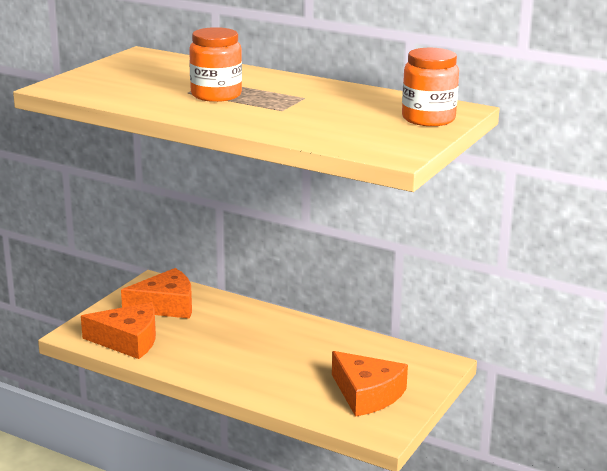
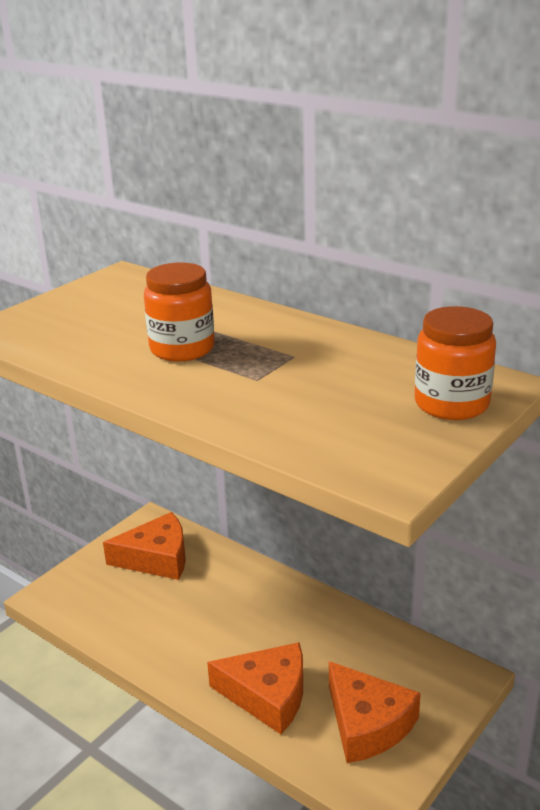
camera: 10 degrees right, 5 degrees up
(128, 340) = (101, 610): orange cheese -> orange cheese (267, 695)

